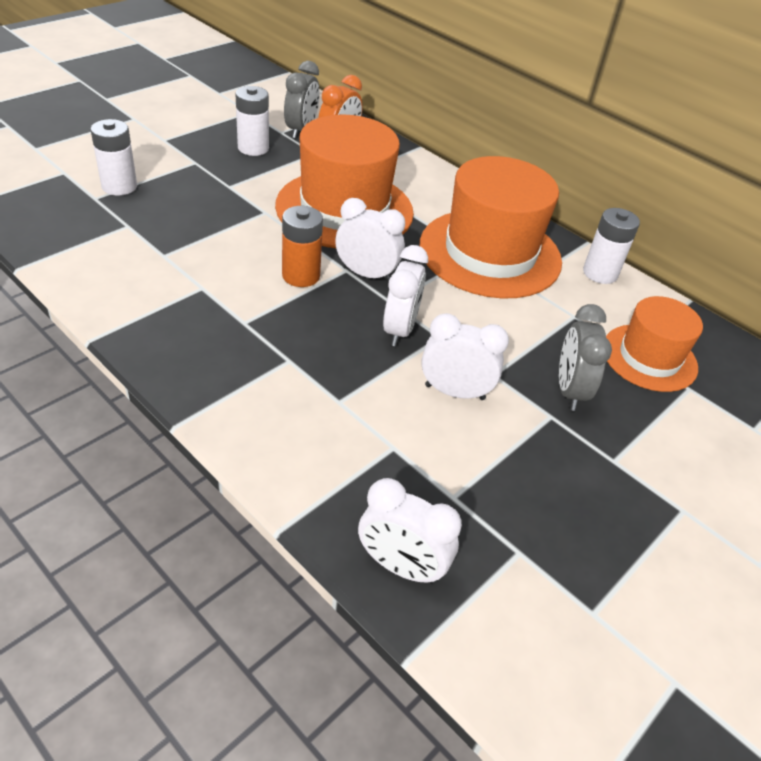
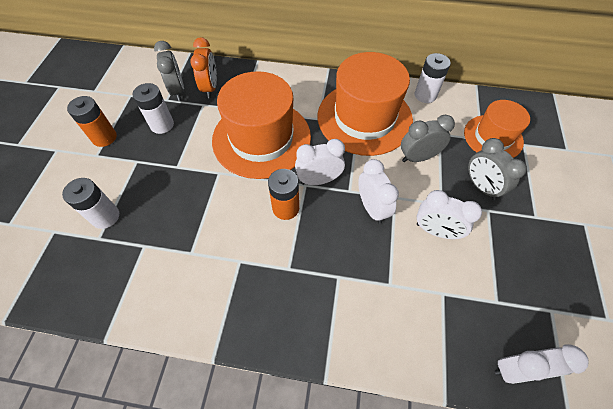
camera: 30 degrees left, 15 degrees up
(187, 130) = (104, 137): none -> orange battery
(455, 392) = (435, 231): white clock -> white clock turned 135 degrees counterclockwise
(516, 320) = (418, 157): none -> grey clock

